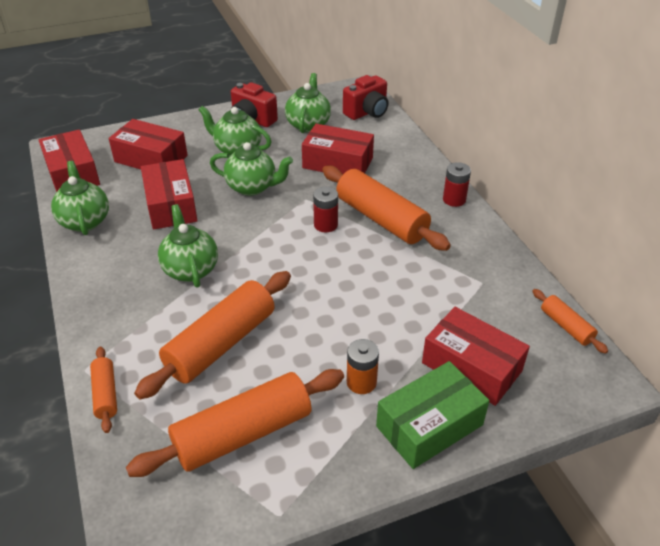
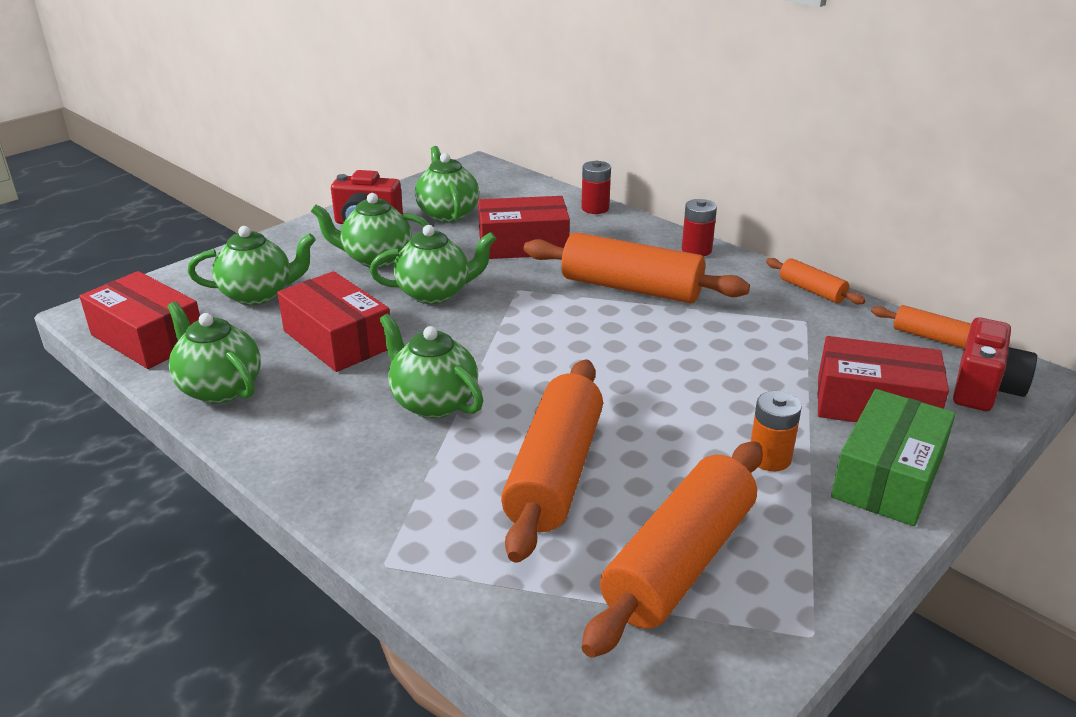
camera: 25 degrees left, 10 degrees down
(106, 394) = (445, 583): orange rolling pin -> orange rolling pin (812, 290)
(151, 159) = (258, 294): red box -> green teapot
(325, 225) = (569, 310): red battery -> red battery (595, 208)
(367, 112) = (511, 188): red camera -> red camera (984, 389)

